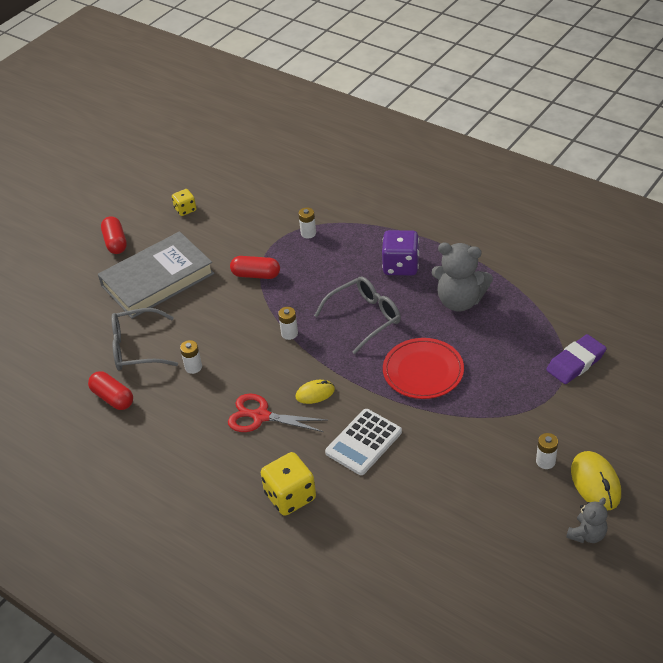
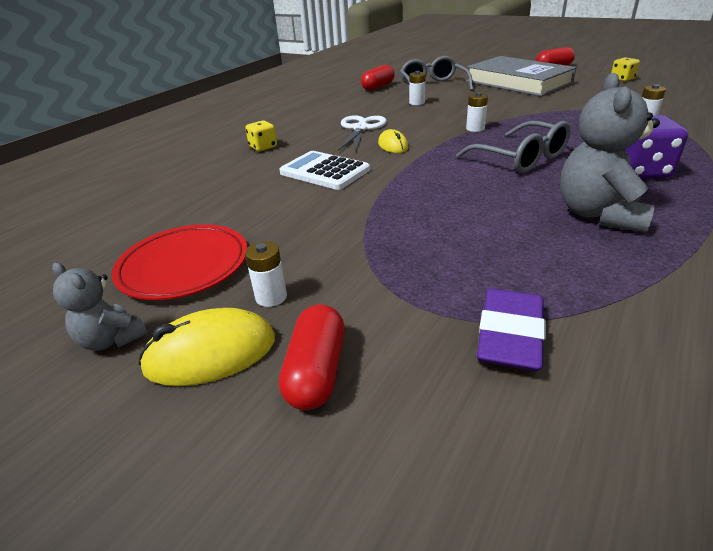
camera: 85 degrees right, 10 degrees down
(256, 275) = (553, 109): red capsule -> red capsule (316, 371)
(260, 416) = (361, 128): red scissors -> white scissors
(290, 496) = (263, 147): yellow dice -> yellow dice, size x0.58
(423, 371) = (441, 196): red plate -> red plate (184, 266)
(575, 362) = (509, 335): purple eraser -> purple eraser turned 60 degrees clockwise

